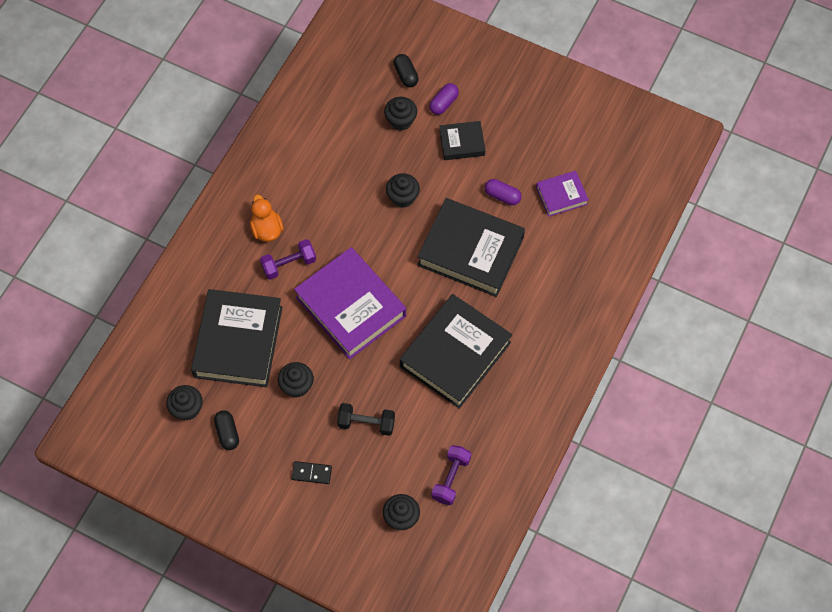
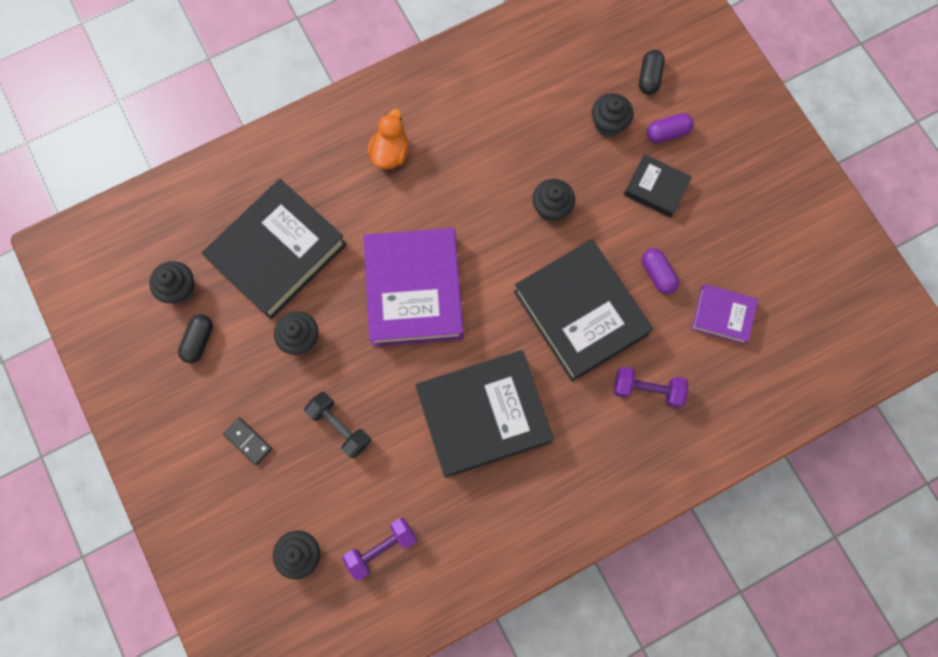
camera: 35 degrees right, 10 degrees up
(289, 264) = (385, 204): purple dumbbell -> purple dumbbell (647, 389)

